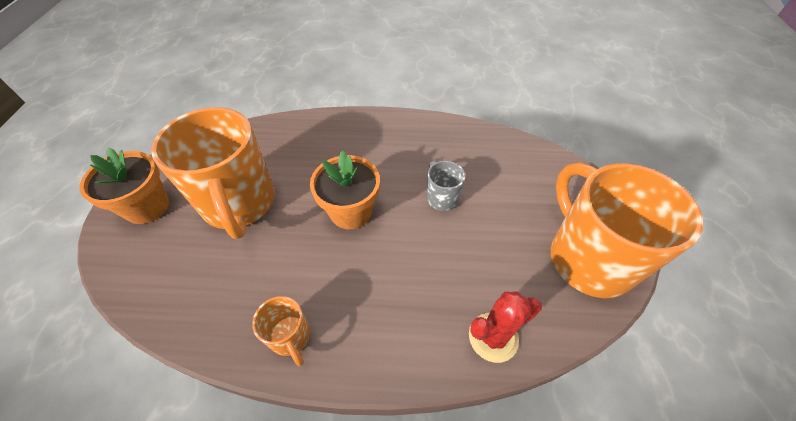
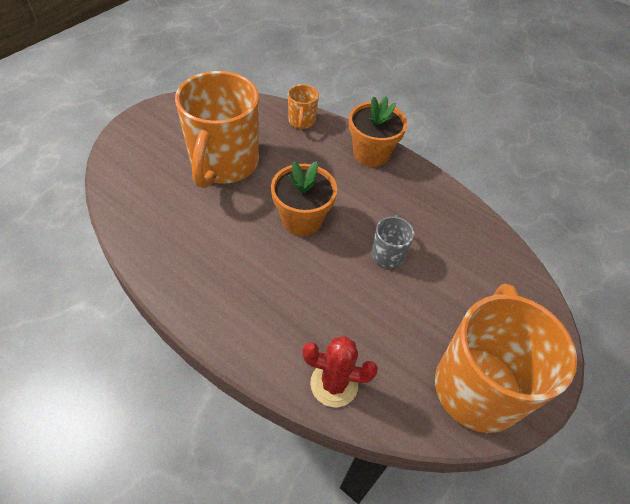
camera: 30 degrees right, 0 degrees up
(147, 207) = (160, 129): orange flower pot -> orange flower pot (371, 153)
(291, 337) = (188, 281): orange mug -> orange mug (301, 121)

